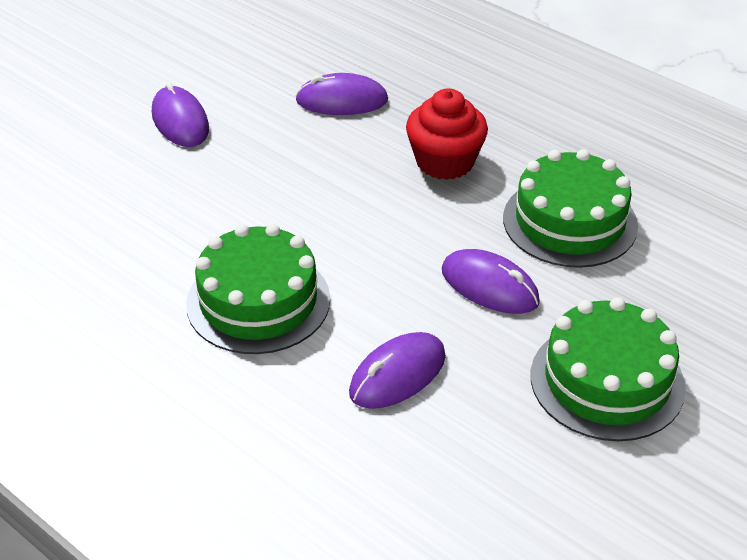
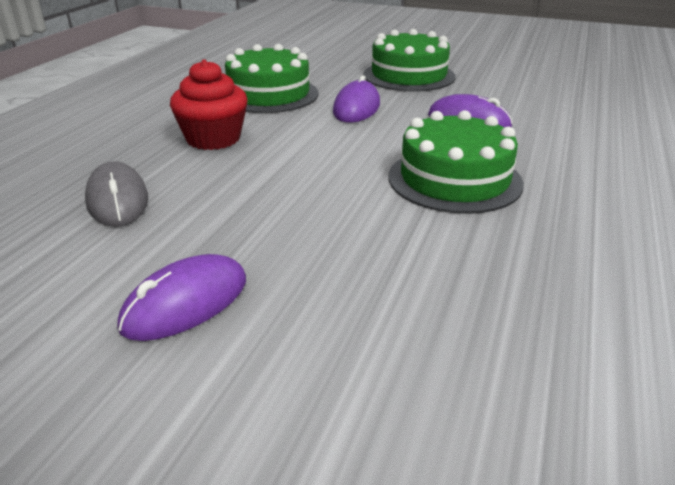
camera: 110 degrees left, 10 degrees down
(342, 101) = (117, 200): purple mouse -> grey mouse

